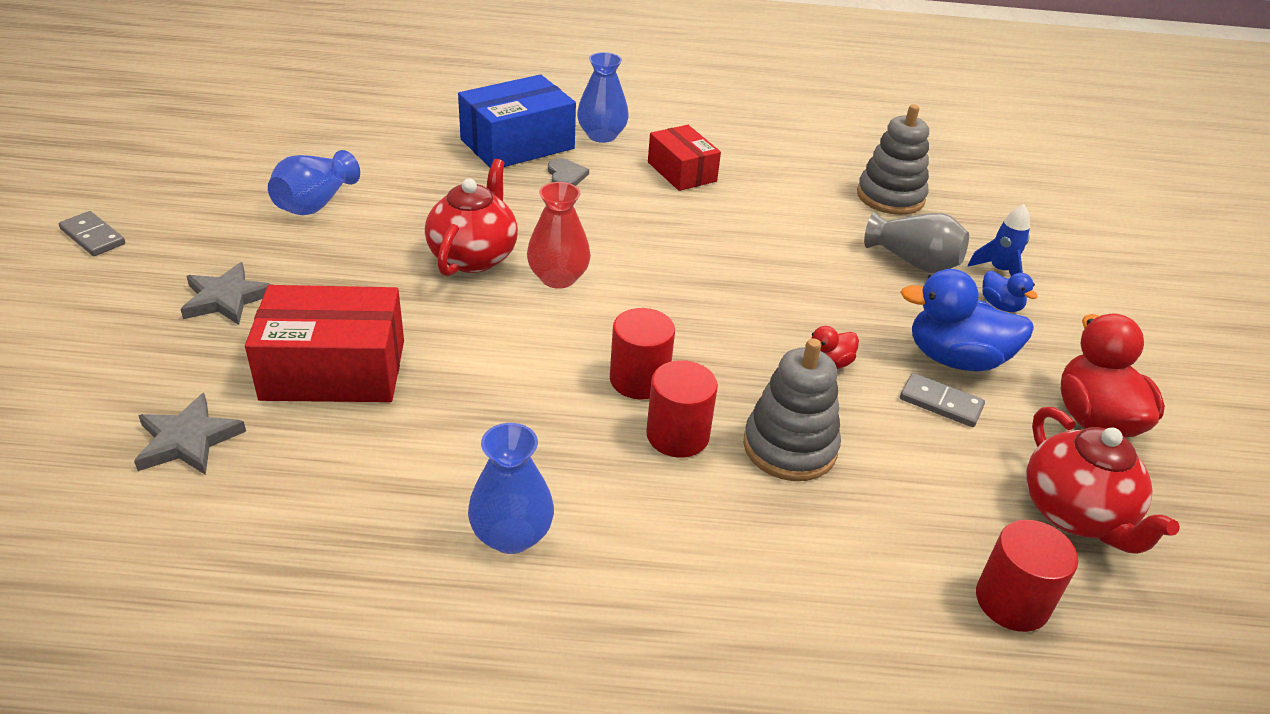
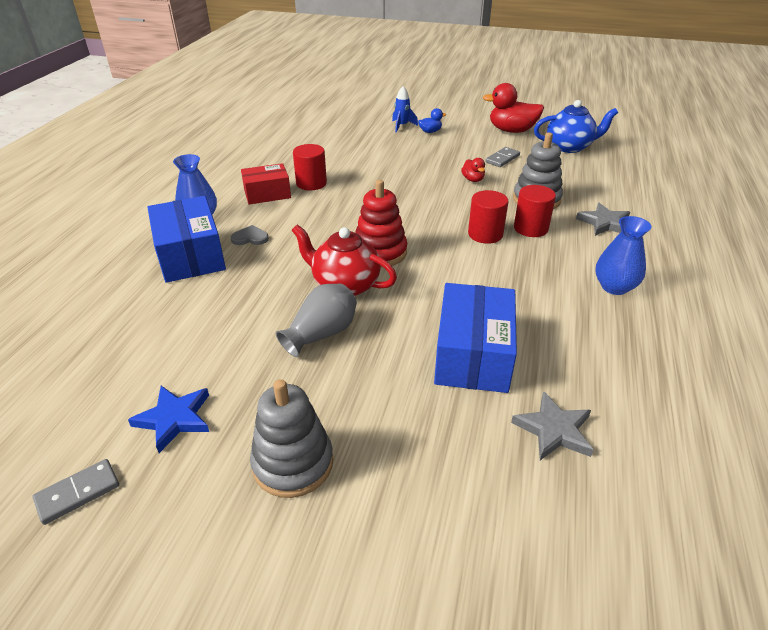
camera: 75 degrees left, 0 degrees up
(93, 236) = (233, 544): grey domino -> grey domino (78, 493)
(226, 298) = (373, 420): grey star -> grey star (604, 223)
(247, 183) = (174, 419): none -> blue star
(315, 203) = (235, 369): blue vase -> none
(334, 370) = (473, 354): red box -> blue box
(558, 278) = (380, 252): red vase -> red stacking toy
(890, 197) = (325, 138): grey stacking toy -> grey stacking toy (293, 463)
(913, 262) = (389, 143): grey vase -> grey vase (322, 334)
(955, 359) = (470, 149): blue duck -> none
(1012, 602) = (620, 169): red cylinder -> red cylinder (311, 183)
(1075, 514) = (569, 147): red teapot -> blue teapot

